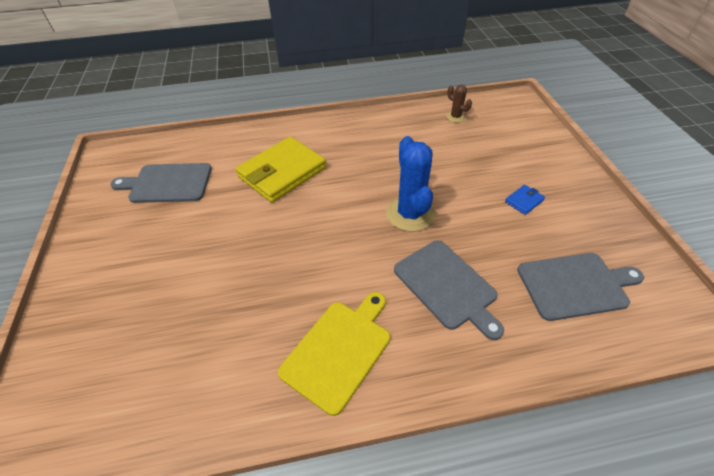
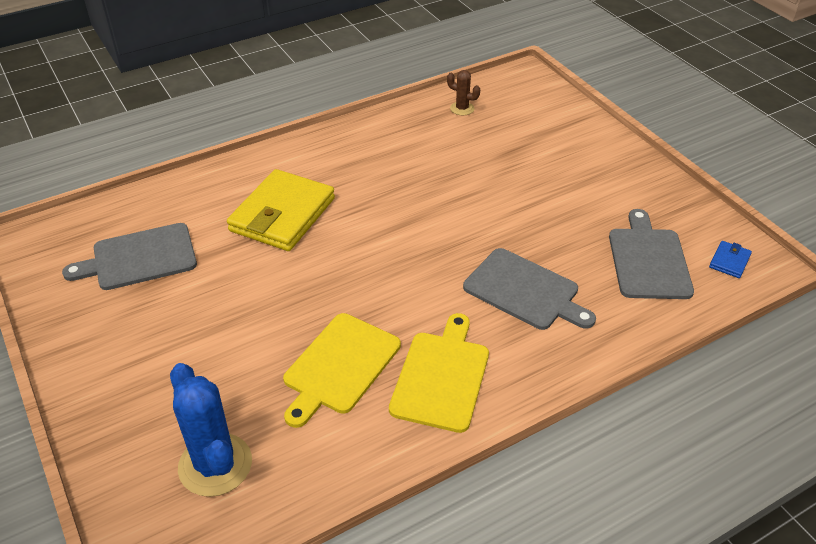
camera: 20 degrees left, 5 degrees down
(260, 314) = (339, 366): none -> yellow cutting board
(410, 214) = (456, 229): blue cactus -> blue cactus (215, 465)
(524, 201) = (572, 189): blue wallet -> blue wallet (729, 261)
(575, 285) = (648, 260): grey cutting board -> grey cutting board turned 60 degrees counterclockwise

